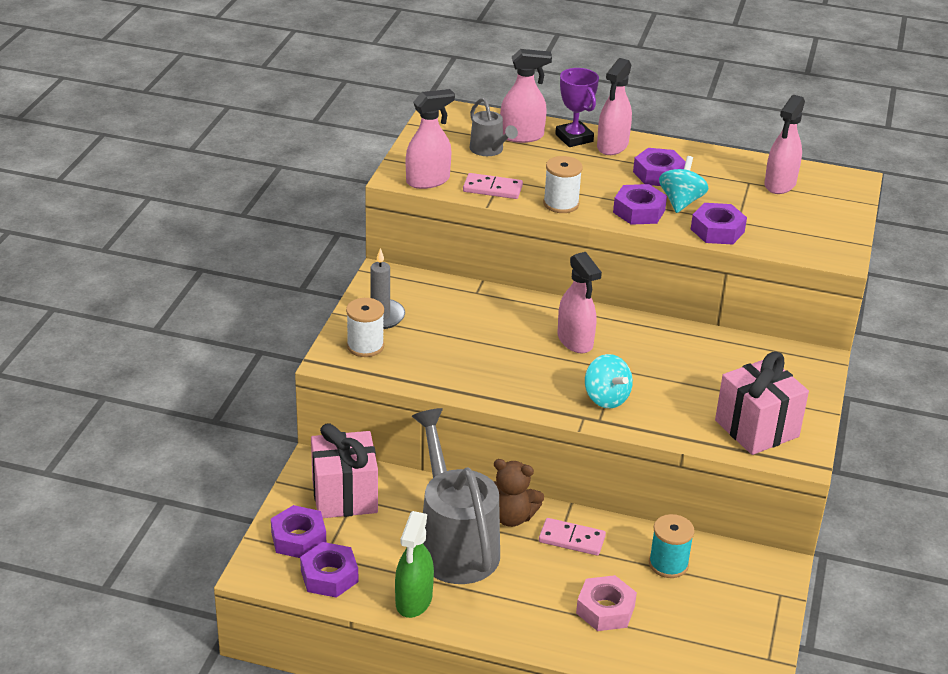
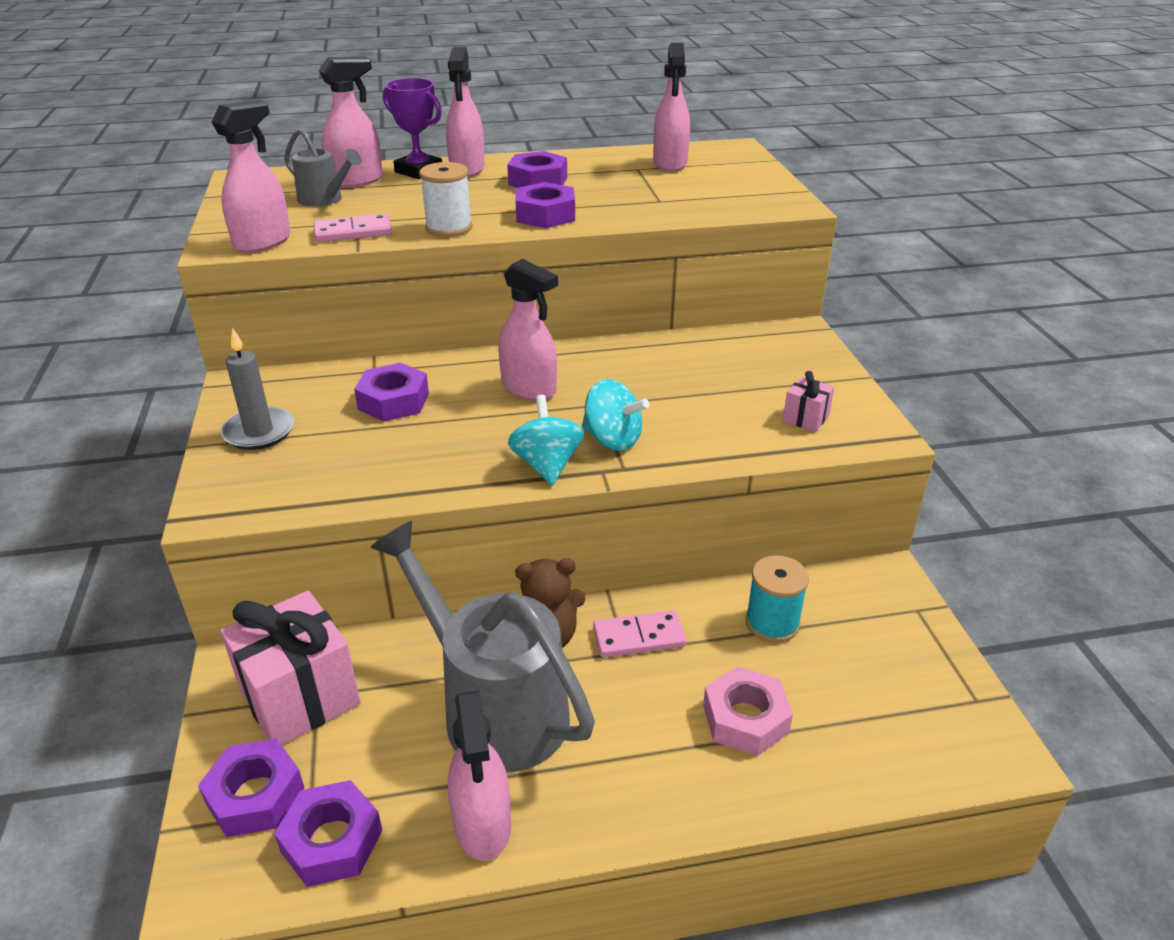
camera: 25 degrees left, 0 degrees up
(365, 346) = (255, 475): white spool -> none
(413, 600) = (482, 824): green spray bottle -> pink spray bottle
(681, 202) = (583, 198): turquoise spinning top -> turquoise spinning top (547, 465)
(717, 230) = (646, 212): purple nut -> purple nut (393, 401)
(756, 428) = (805, 418): pink gift -> pink gift, size x0.45

